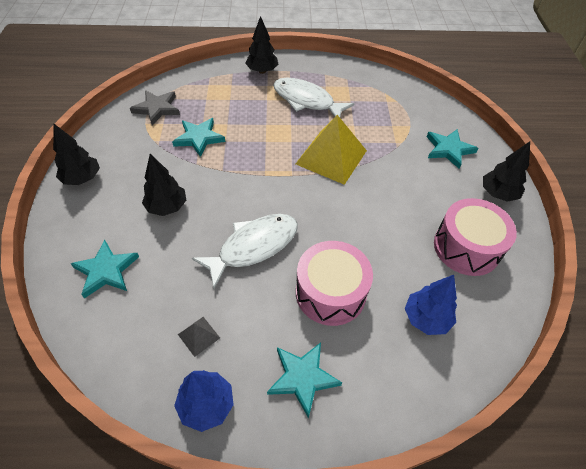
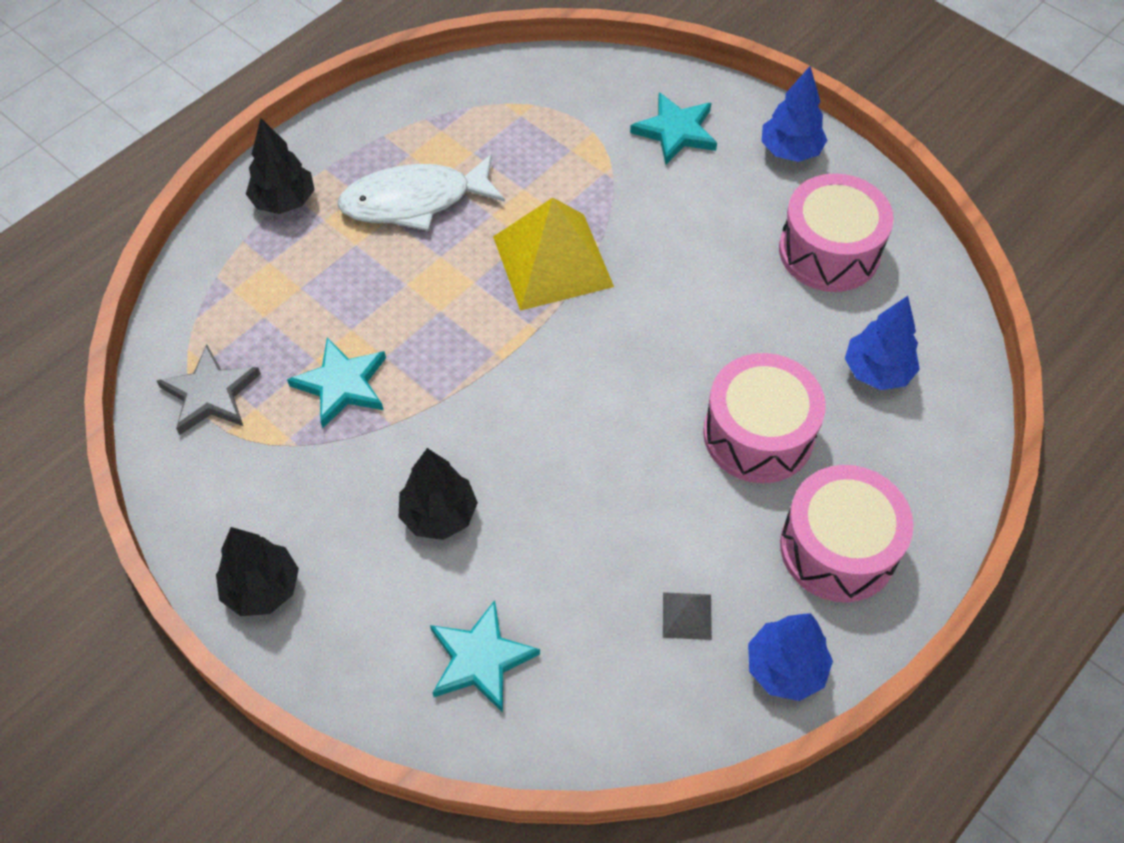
camera: 45 degrees left, 5 degrees up
(254, 247) = (612, 462): white fish -> none
(303, 378) = (838, 548): turquoise star -> pink drum
(497, 194) = (790, 151): black tree -> blue tree

